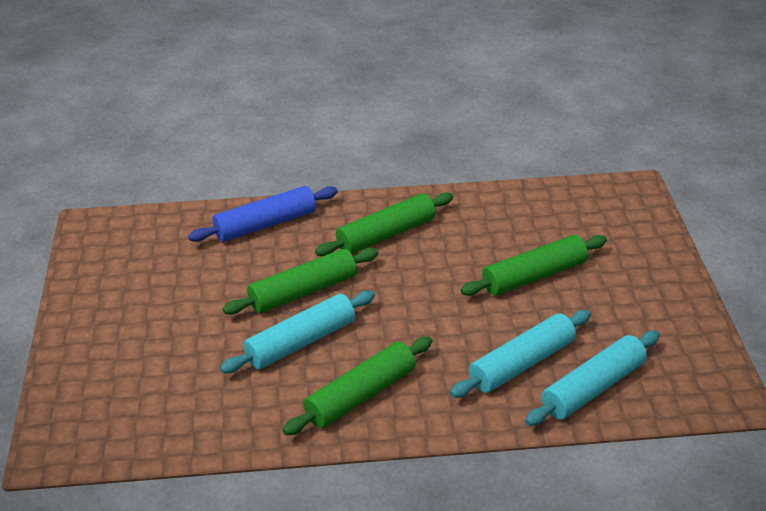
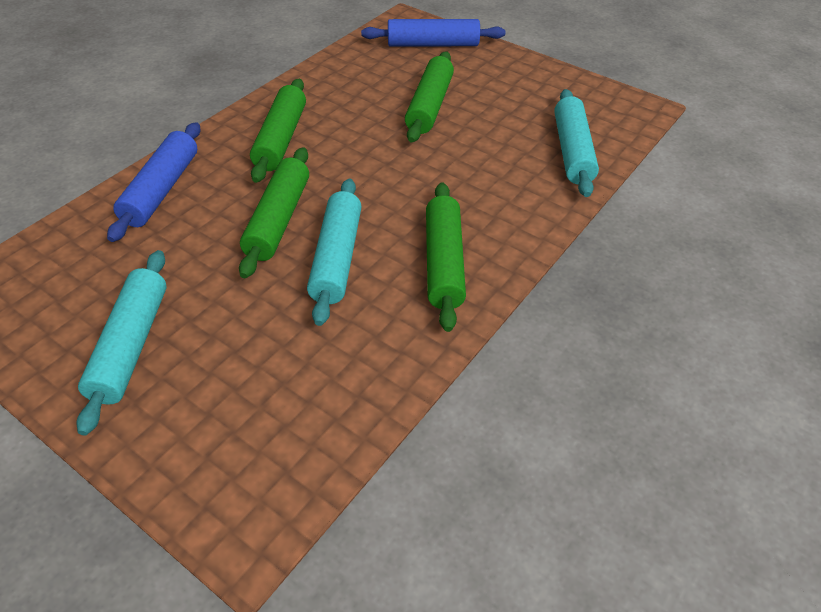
camera: 50 degrees left, 10 degrees up
(522, 364) = (510, 165): turquoise rolling pin -> turquoise rolling pin (131, 345)
(623, 225) = (432, 44): none -> blue rolling pin

